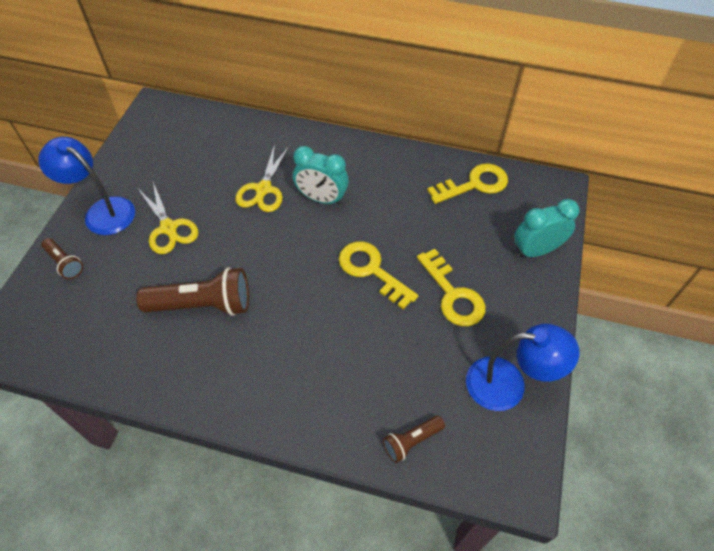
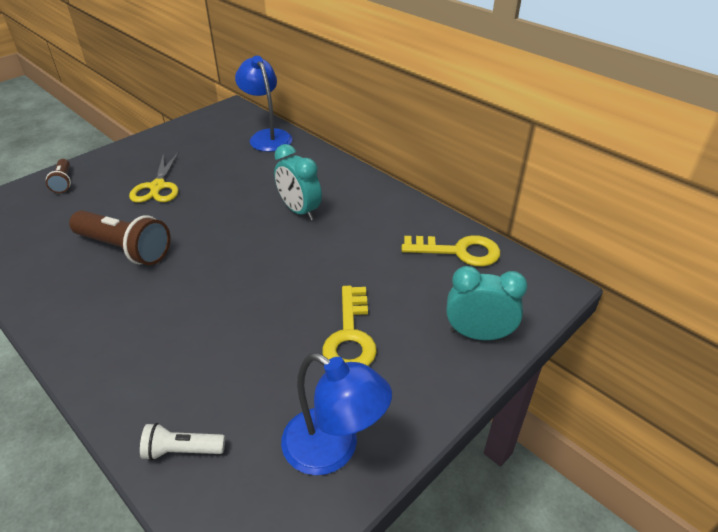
camera: 30 degrees right, 15 degrees down
(102, 211) = (124, 159): blue lamp -> blue lamp (267, 136)
(263, 189) = (257, 187): yellow scissors -> none
(371, 270) = (290, 282): yellow key -> none
(411, 441) = (182, 450): brown flashlight -> white flashlight

